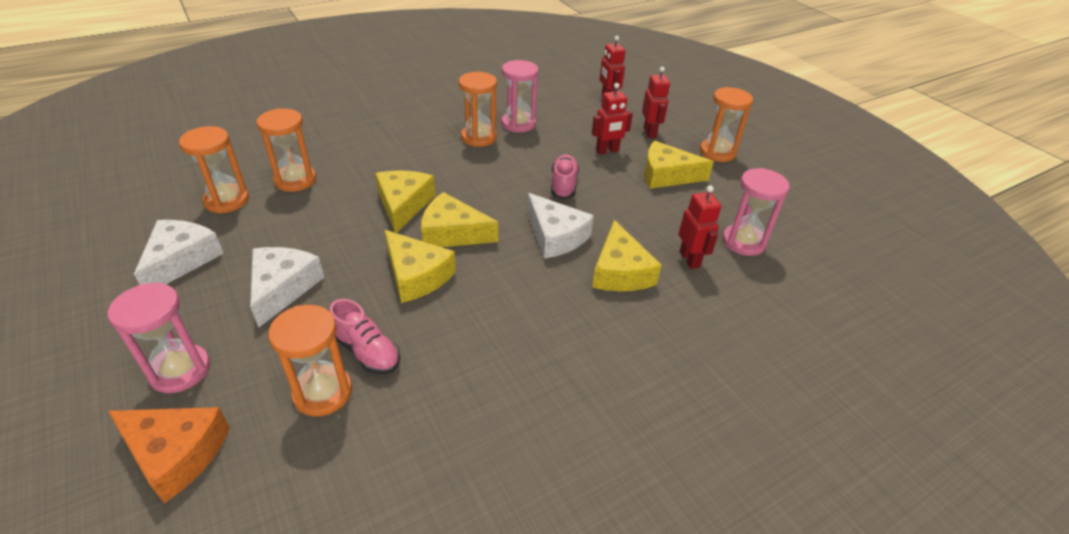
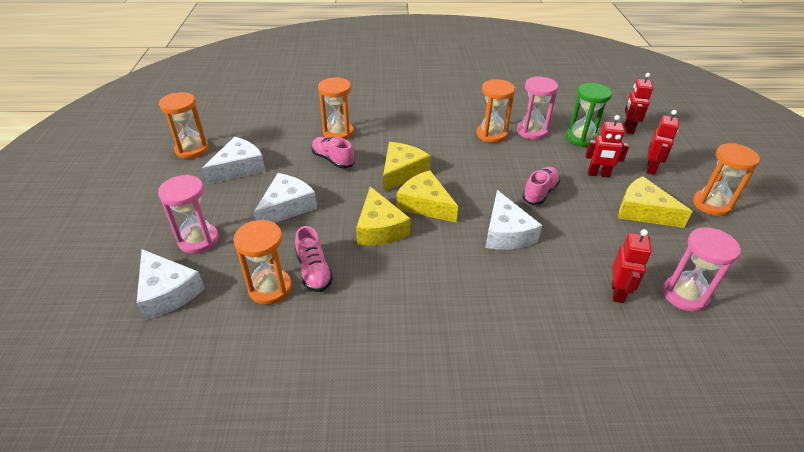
camera: 30 degrees right, 0 degrees up
(176, 453) = (167, 292): orange cheese -> white cheese
(226, 200) = (287, 135): orange hourglass -> orange hourglass (192, 149)
(308, 214) = (333, 159): none -> pink shoe
(570, 119) = (581, 138): none -> green hourglass
(620, 271) = (544, 280): yellow cheese -> none

